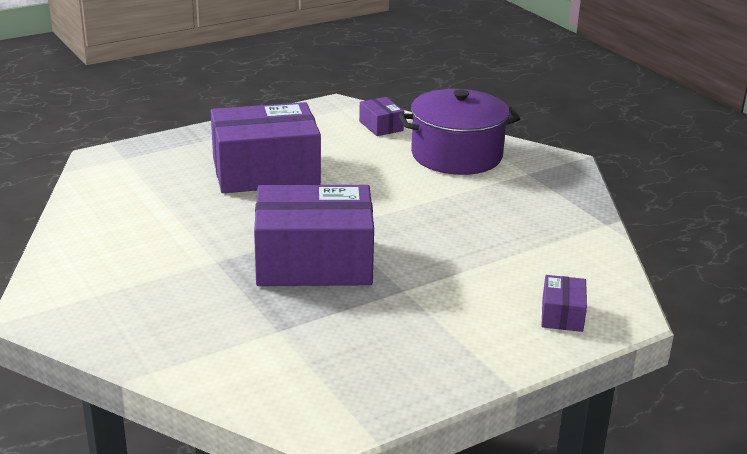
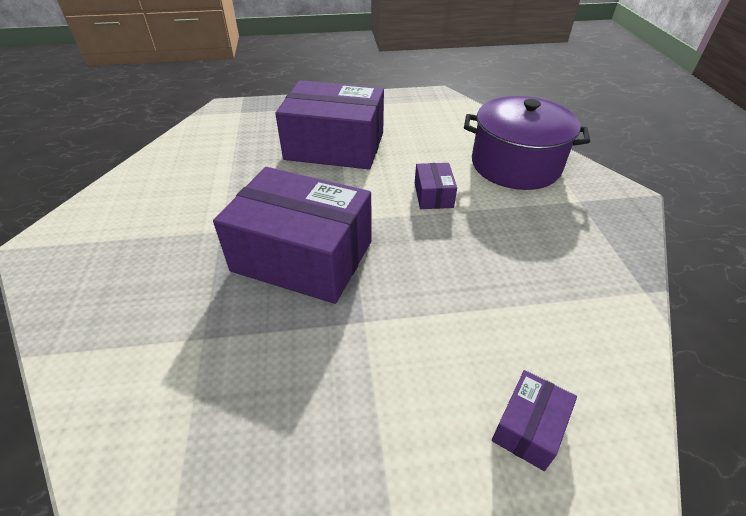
camera: 25 degrees right, 15 degrees up
(381, 126) = (462, 121): purple box -> purple box (433, 195)

